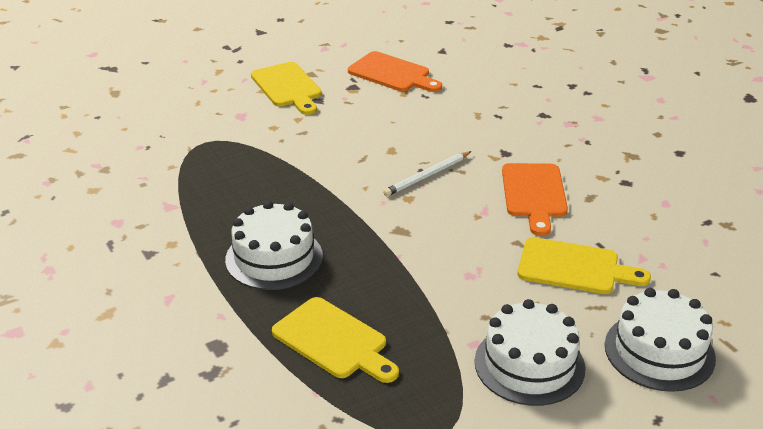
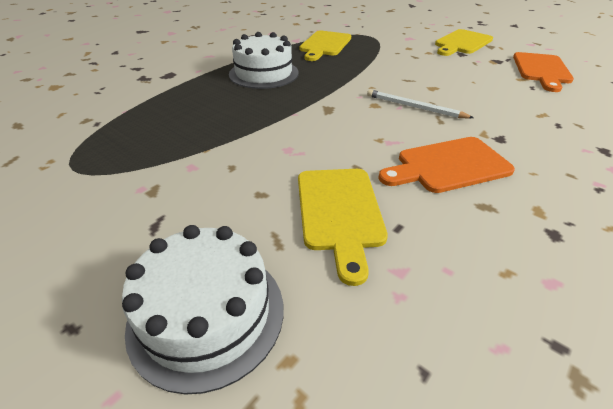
camera: 70 degrees right, 5 degrees up
(334, 341) = (181, 107): yellow cutting board -> yellow cutting board (324, 45)
(529, 364) = (166, 203): white cake -> none

